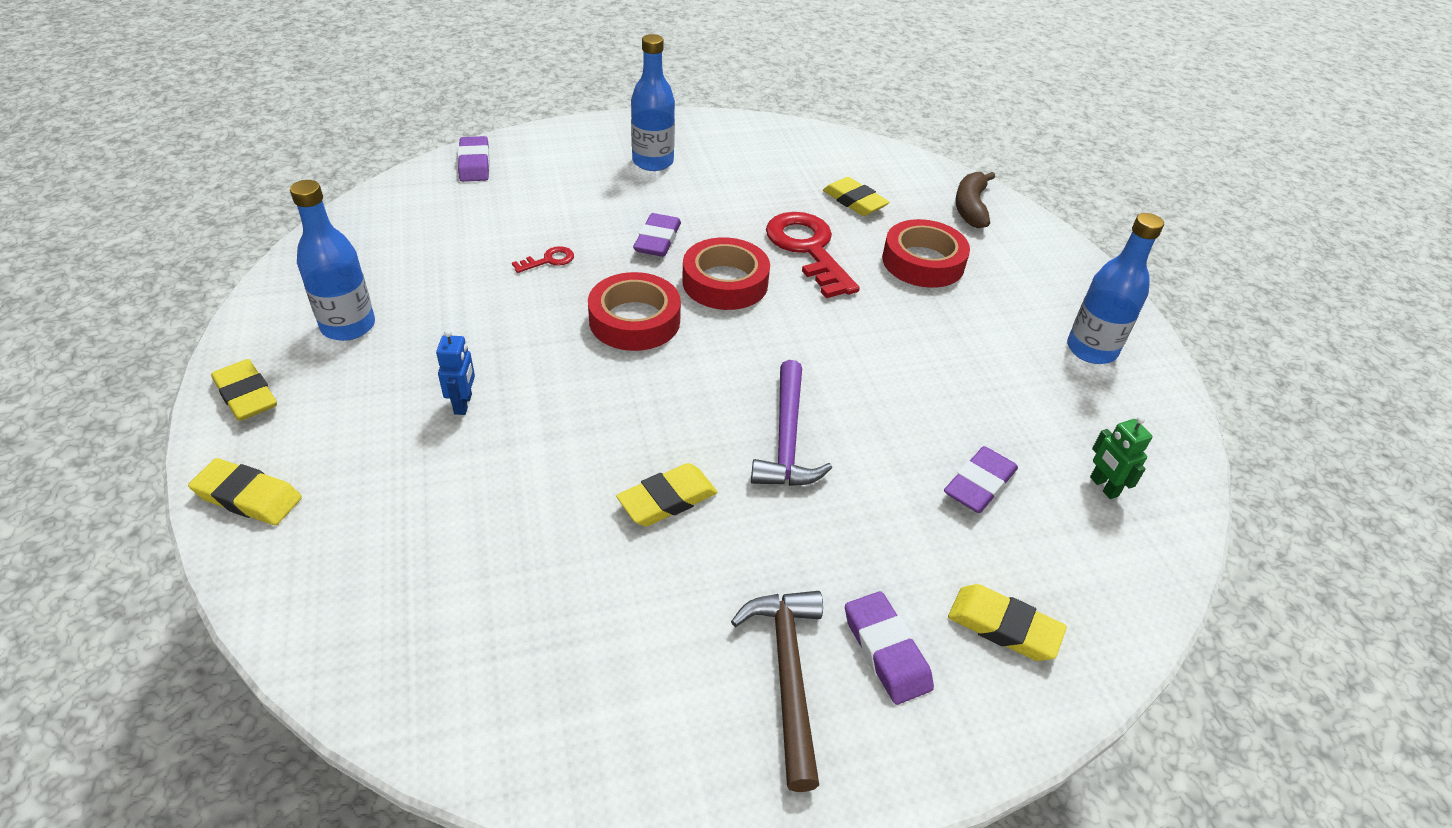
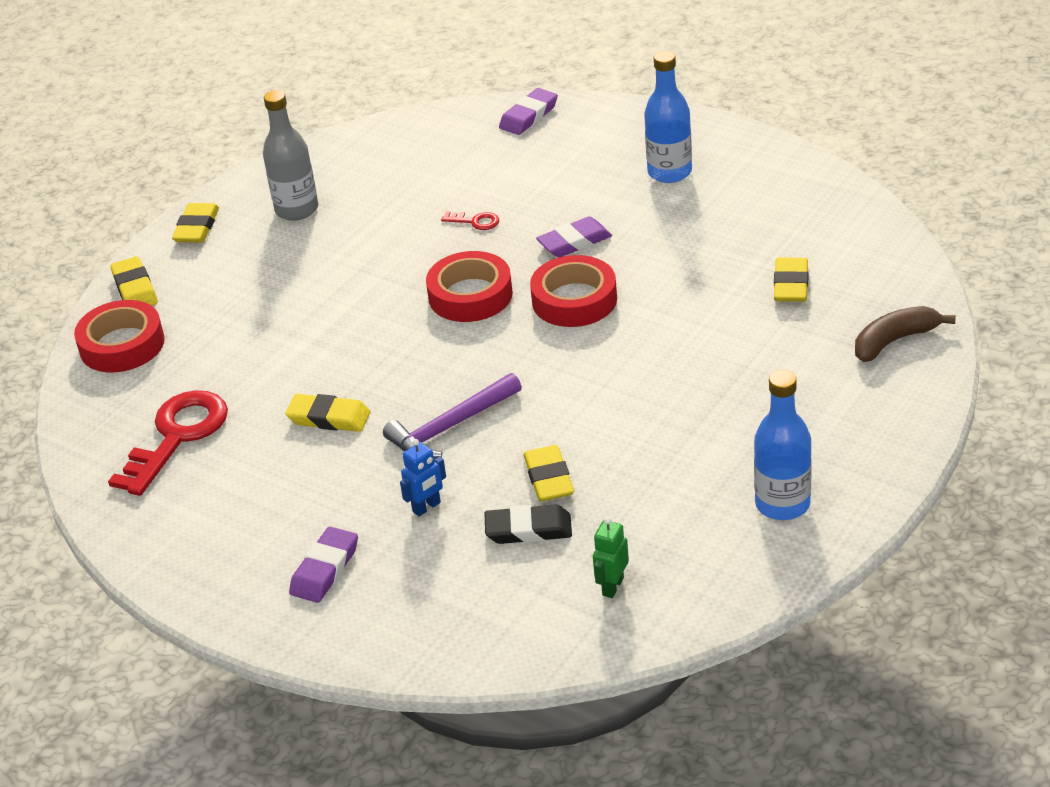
camera: 55 degrees right, 5 degrees down
(348, 326) = (297, 209): blue bottle -> grey bottle
(463, 404) = (296, 295): blue robot -> blue robot (427, 507)
(788, 675) = (259, 543): brown hammer -> none
(807, 249) = (681, 306): red key -> red key (177, 436)
(923, 262) = (761, 364): red tape -> red tape (122, 345)
(979, 484) = (528, 529): purple eraser -> black eraser
(1003, 626) = (407, 606): yellow eraser -> yellow eraser (549, 478)

